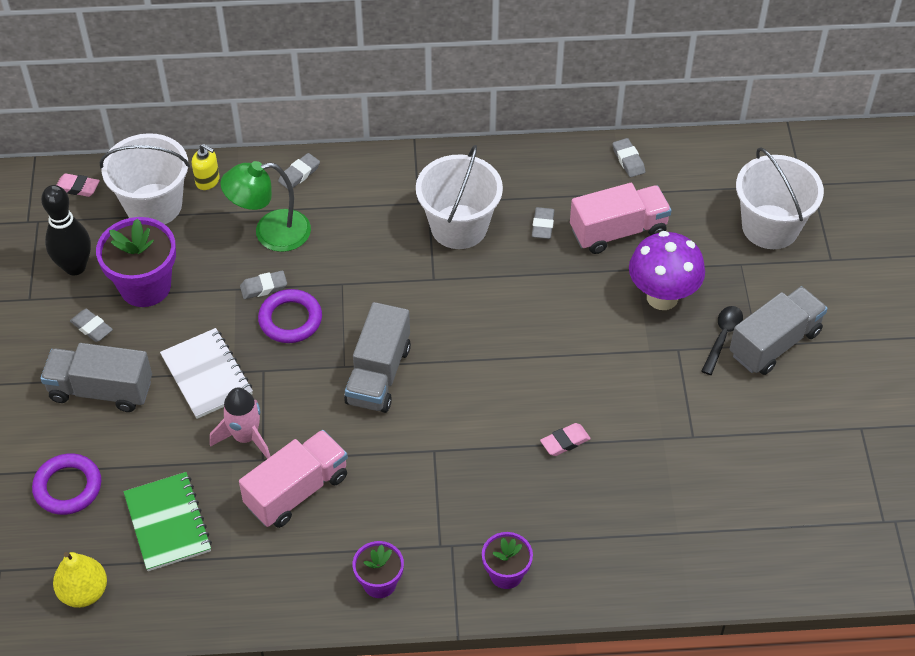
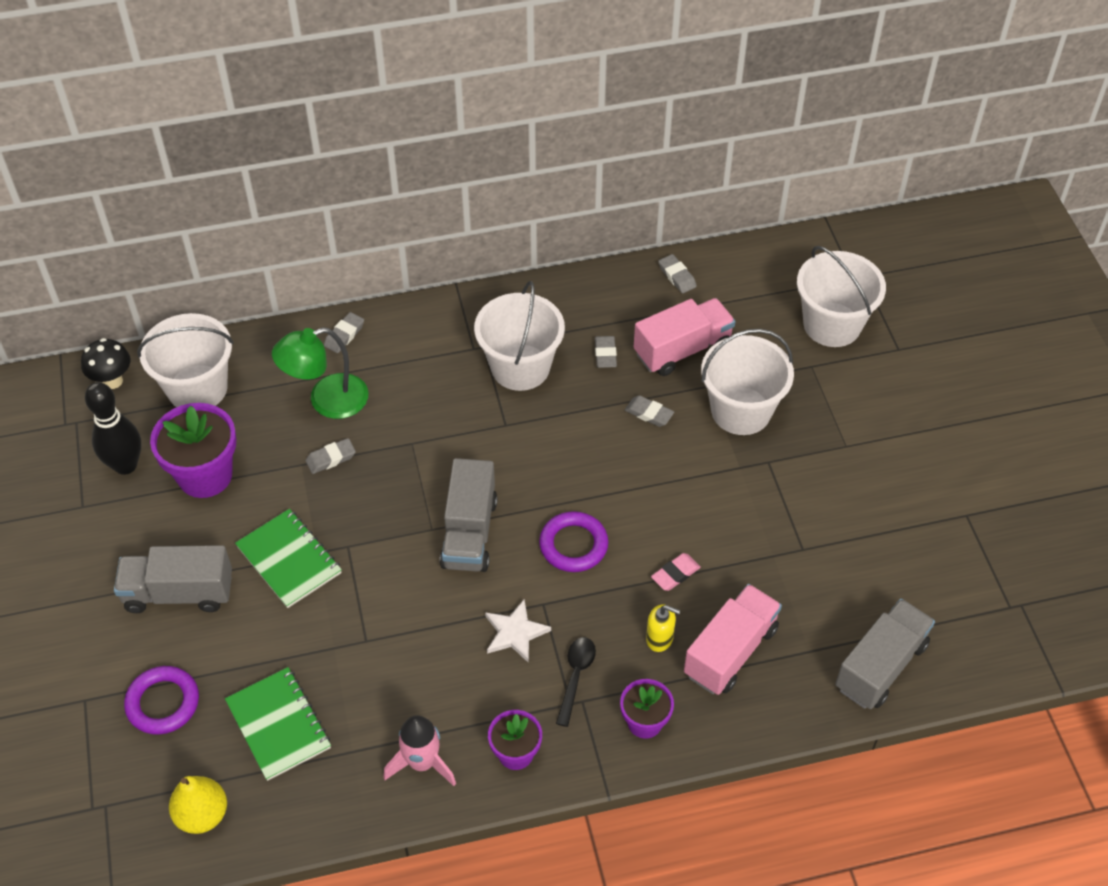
camera: 10 degrees left, 0 degrees up
(77, 187) = (112, 381): pink eraser -> black mushroom
(92, 328) = (156, 527): grey eraser -> grey eraser (649, 413)
(207, 375) = (289, 560): white notebook -> green notebook
(208, 181) = (250, 355): yellow soap dispenser -> yellow soap dispenser (660, 638)
(246, 437) = (343, 620): pink rocket -> pink rocket (422, 763)
(290, 319) = (365, 488): purple ring -> purple ring (573, 545)
(297, 491) = (409, 669): pink truck -> pink truck (730, 651)
(402, 473) = (515, 632): none -> white star
(662, 297) = (741, 411): purple mushroom -> white bucket
(722, 337) = (810, 443): black spoon -> black spoon (575, 677)
(774, 343) = (862, 442): grey truck -> grey truck (880, 666)

